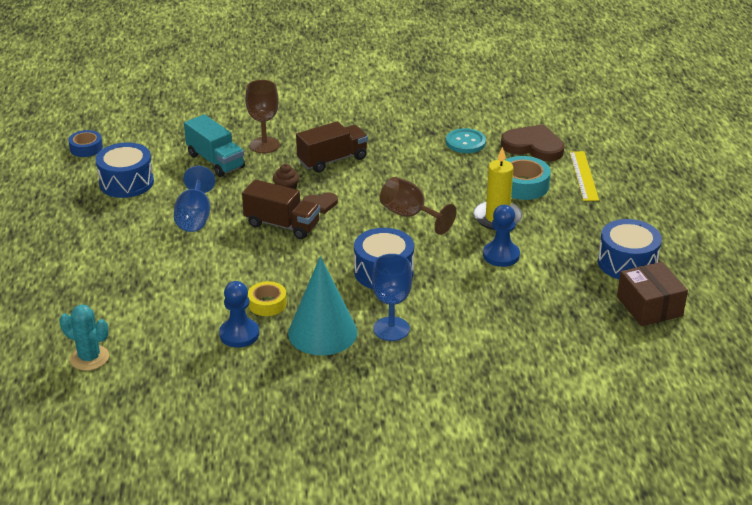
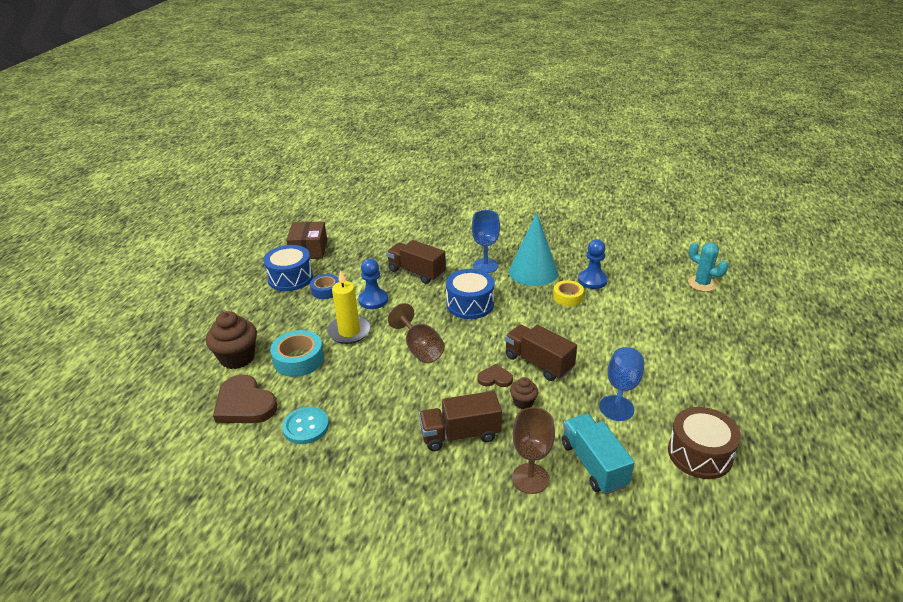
camera: 160 degrees left, 0 degrees up
(86, 148) = (765, 532): blue tape -> blue tape (326, 290)
(126, 182) = (700, 454): blue drum -> brown drum
(476, 301) = (416, 272): none -> brown truck
(583, 176) = (237, 358): yellow ruler -> brown cupcake

